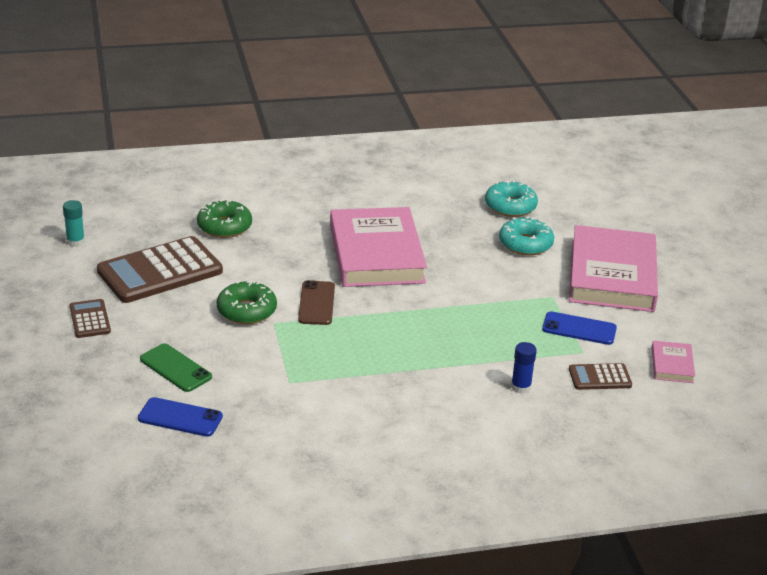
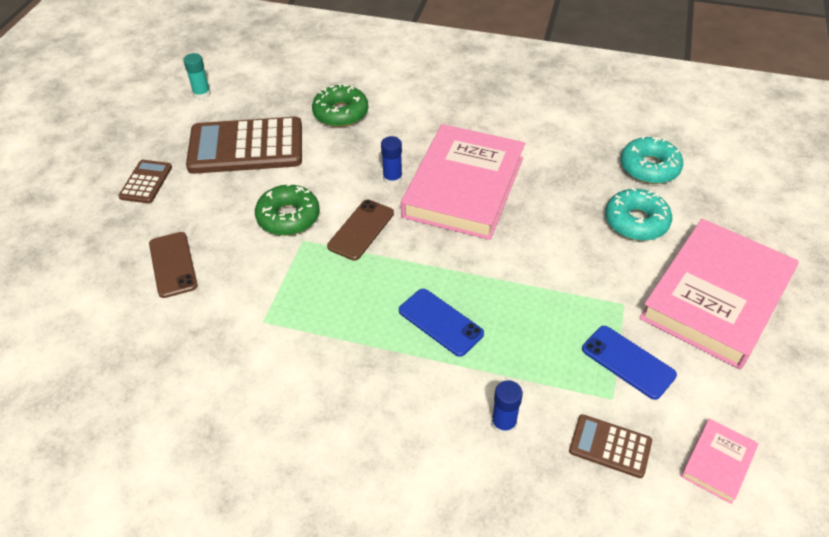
camera: 30 degrees right, 15 degrees up
(175, 368) = (173, 264): green phone -> brown phone
(180, 418) = (130, 328): blue phone -> blue phone (440, 322)
(312, 262) = (392, 179): none -> blue glue stick

